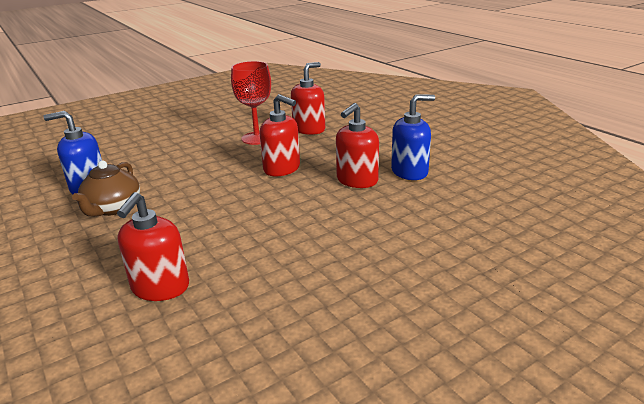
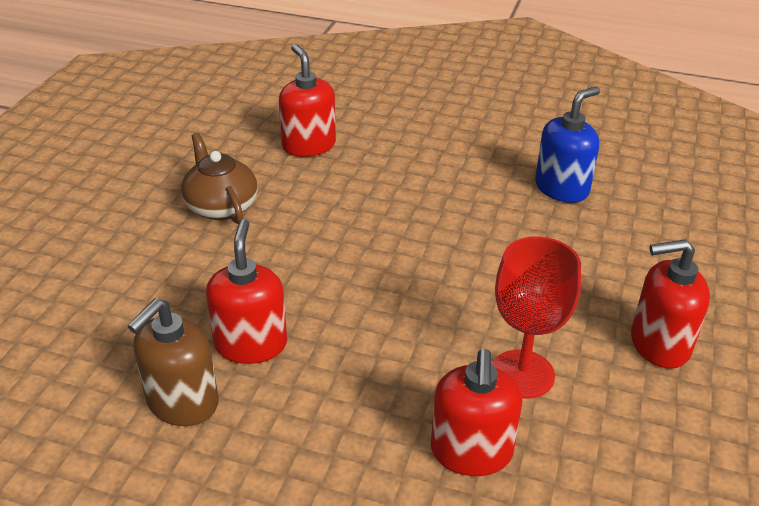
camera: 140 degrees right, 10 degrees up
(112, 208) = (482, 180): brown teapot -> brown teapot (221, 206)
(282, 169) = (383, 319): red soap dispenser -> red soap dispenser (659, 344)
(409, 172) = (182, 403): blue soap dispenser -> brown soap dispenser

